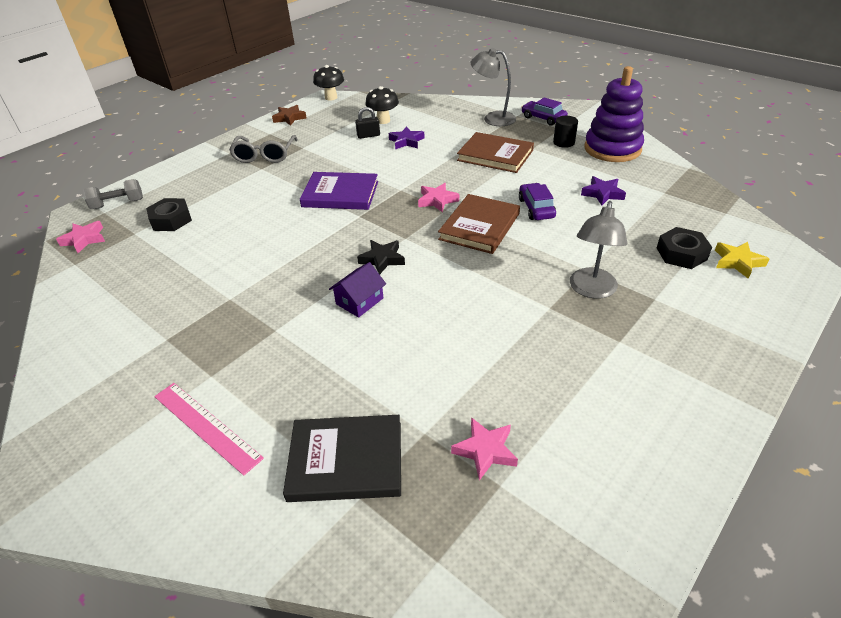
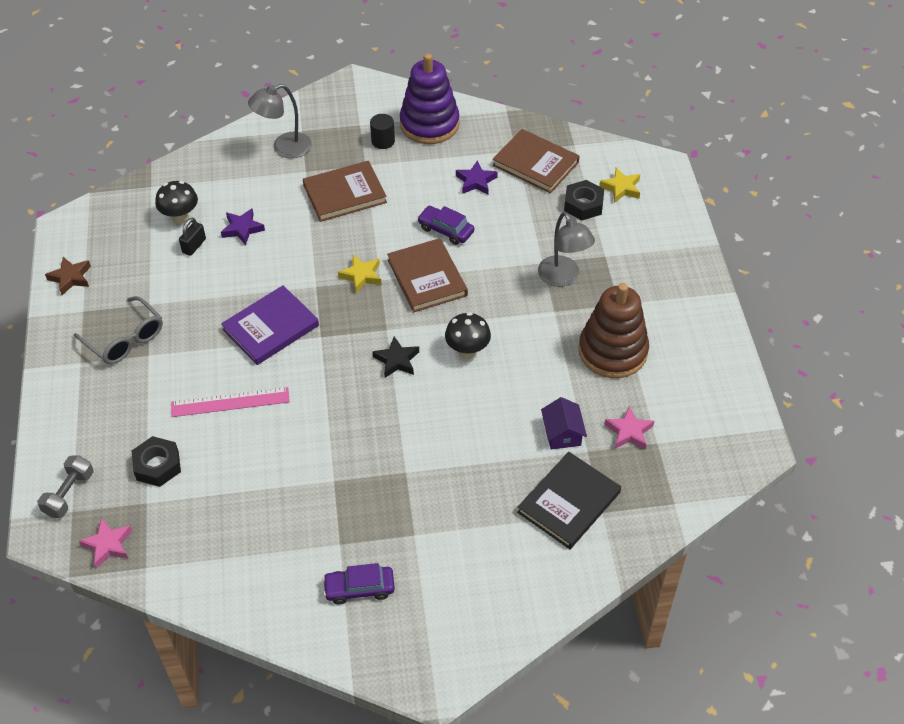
camera: 50 degrees left, 10 degrees up
(206, 426) = (463, 560): pink ruler -> pink ruler (230, 402)
(331, 97) = (71, 221): black mushroom -> black mushroom (467, 351)
(359, 301) = (430, 405): purple house -> purple house (562, 433)
(437, 200) = (361, 276): pink star -> yellow star
(543, 118) = (330, 120): purple car -> purple car (359, 588)
(562, 373) = (612, 351): none -> brown stacking toy
(671, 207) = (535, 164): none -> brown book

